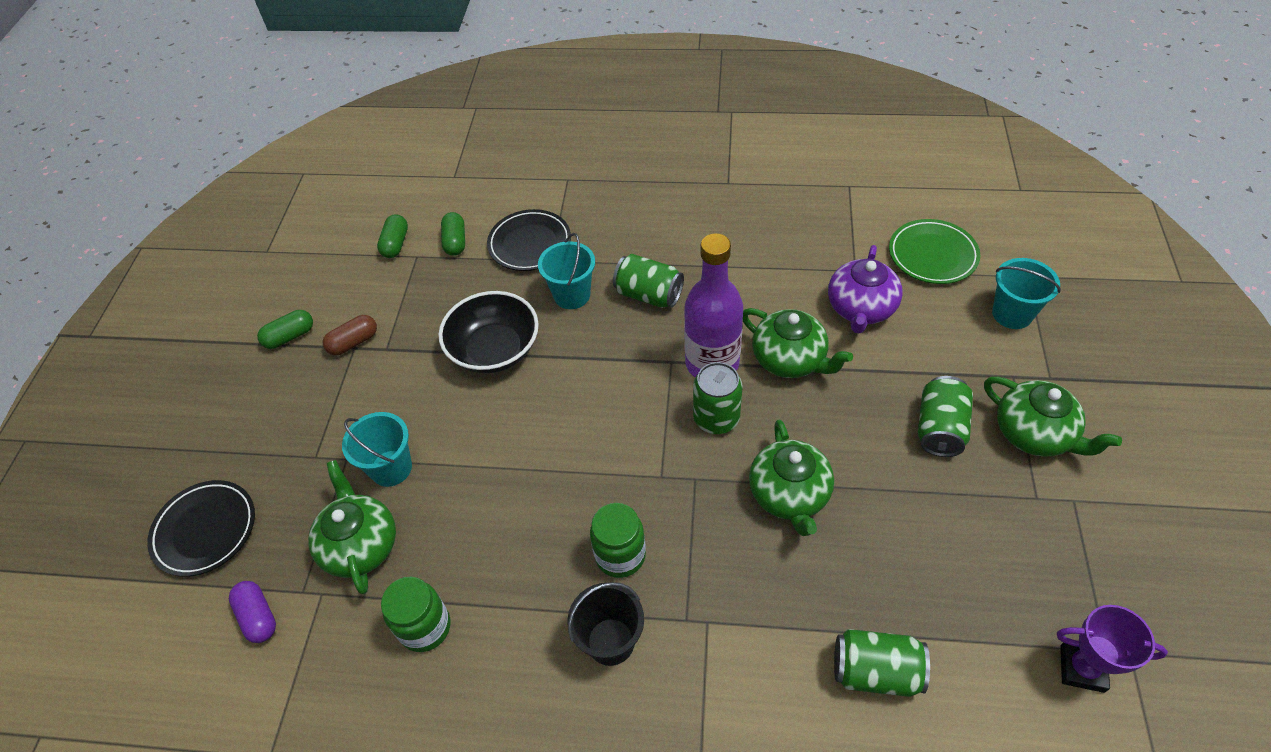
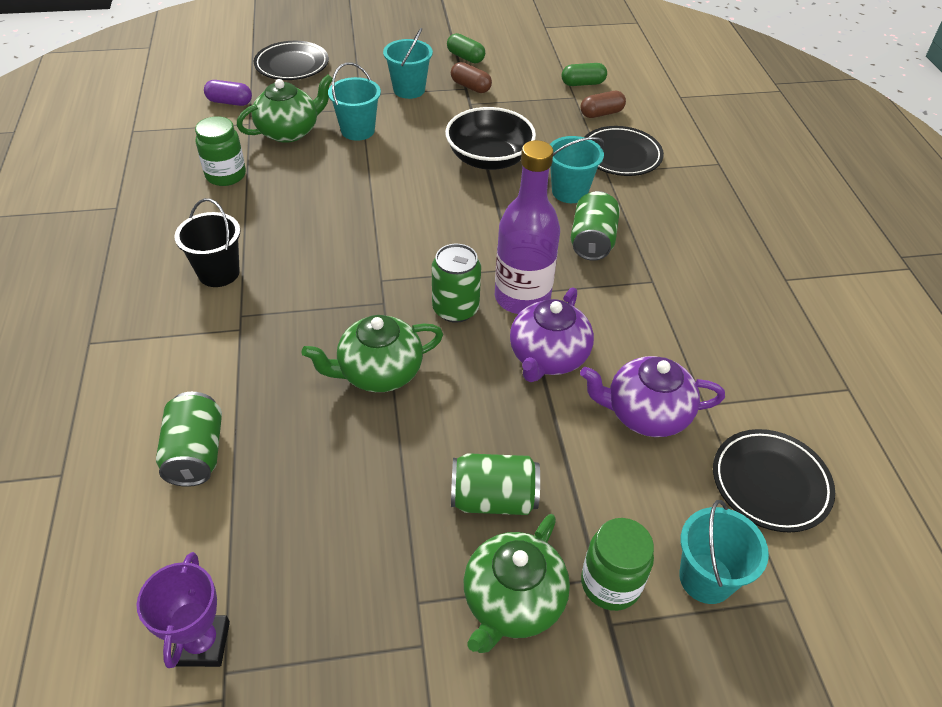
camera: 70 degrees right, 5 degrees down
(258, 617) = (229, 102): purple capsule -> purple capsule turned 60 degrees clockwise
(330, 403) = (409, 90): none -> turquoise bucket
(455, 242) = (601, 113): green capsule -> brown capsule
(620, 555) = (297, 266): green jar -> green jar (610, 583)
(790, 359) = (547, 357): green teapot -> purple teapot
(932, 255) = (770, 483): green plate -> black plate

